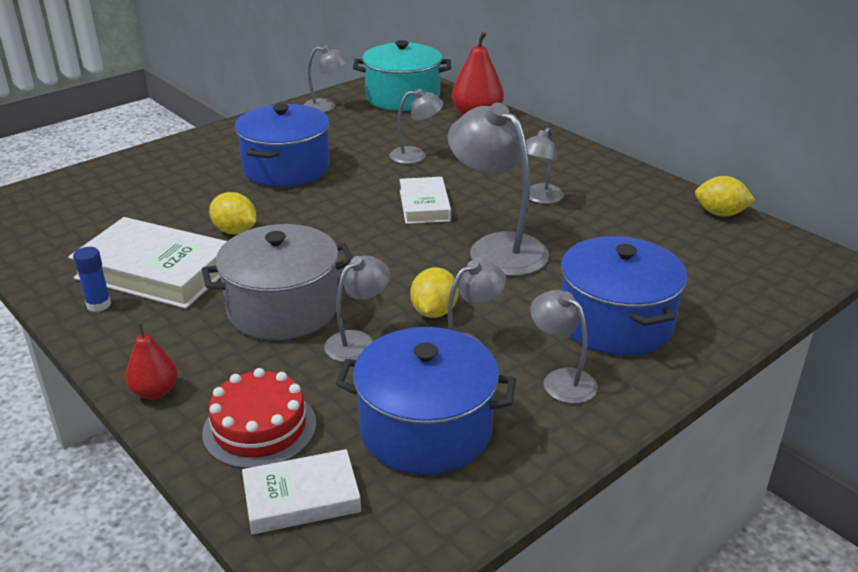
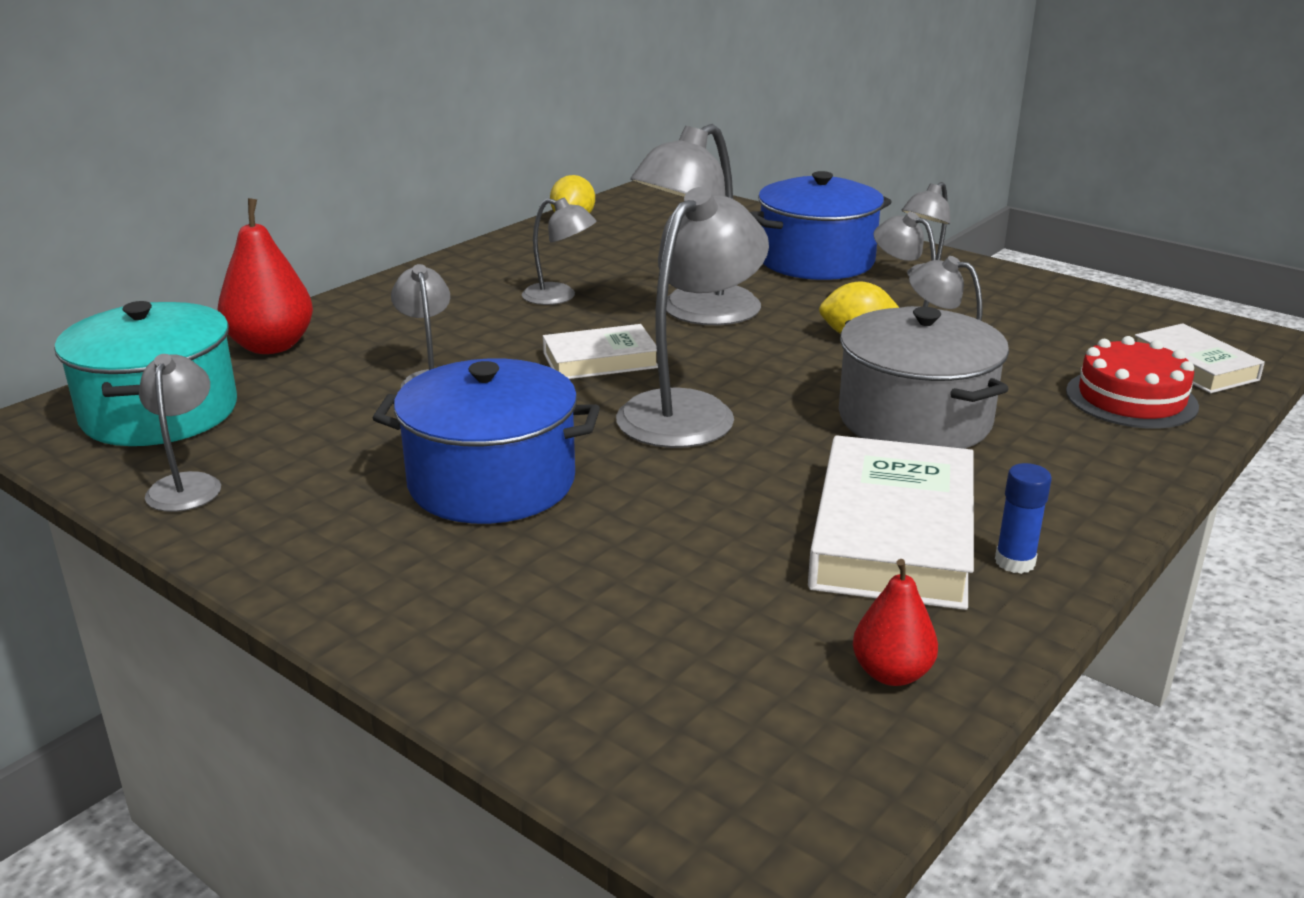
camera: 100 degrees left, 5 degrees down
(155, 391) = (1142, 469): red pear -> red pear (891, 673)
(235, 231) = (735, 490): yellow lemon -> none
(339, 228) = (689, 410): none -> grey lamp
(426, 429) = (1050, 325): blue pot -> none

